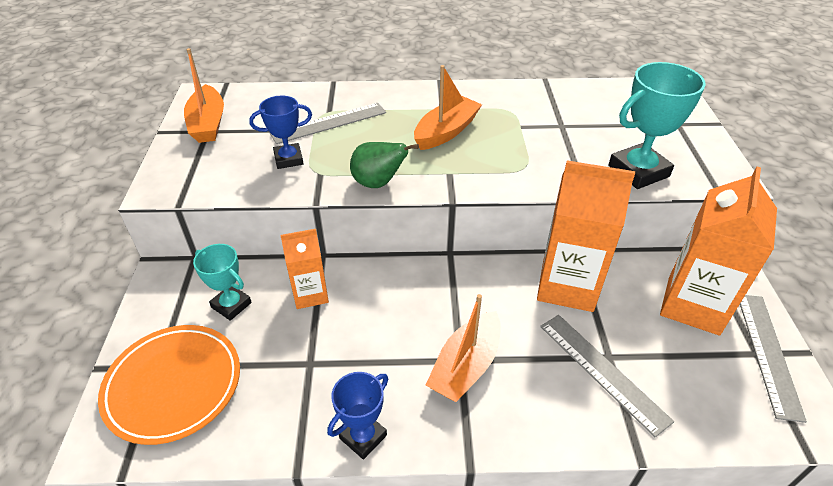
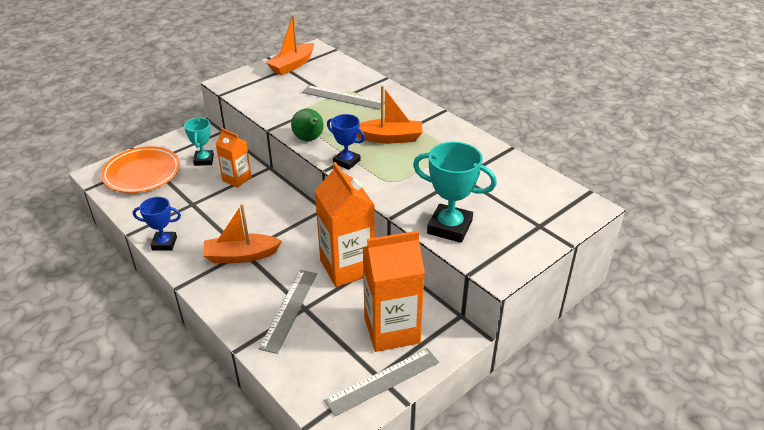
camera: 50 degrees right, 5 degrees down
(288, 159) = (294, 103): blue trophy -> blue trophy (346, 162)

